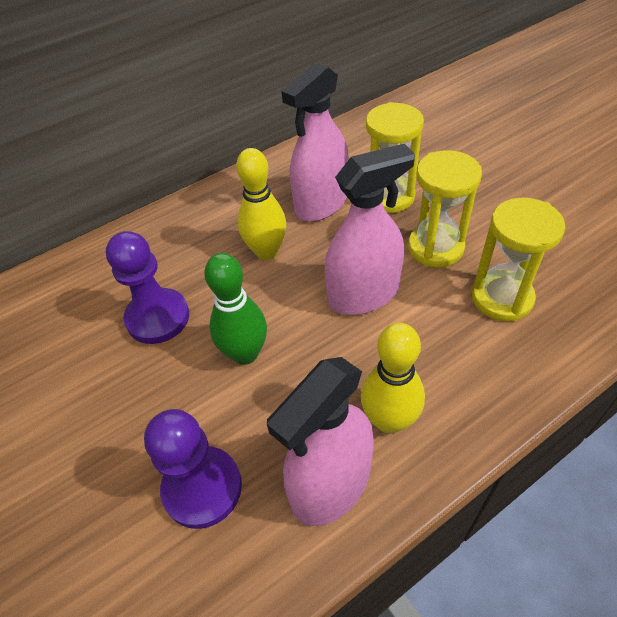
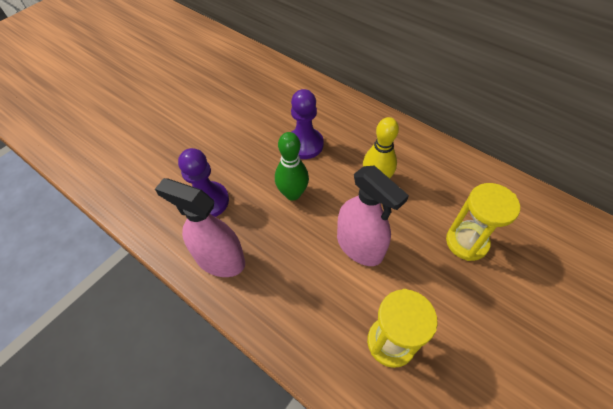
camera: 70 degrees right, 5 degrees up
(321, 204) = (436, 199): pink spray bottle -> none
(389, 420) = (266, 282): yellow bowling pin -> none
(435, 248) = (424, 286): yellow hourglass -> none

